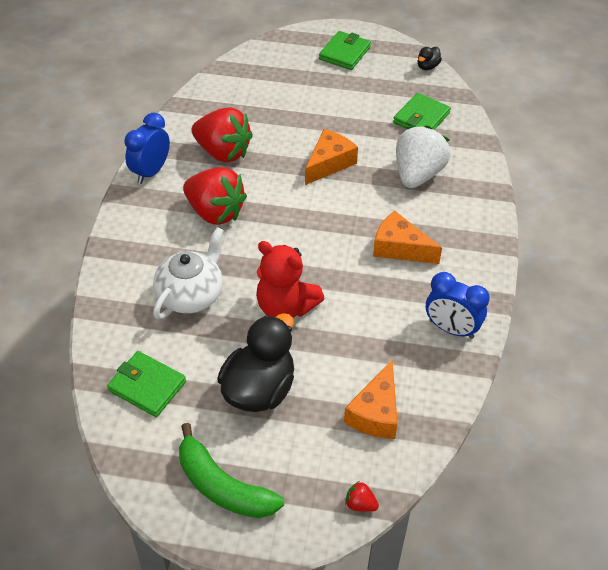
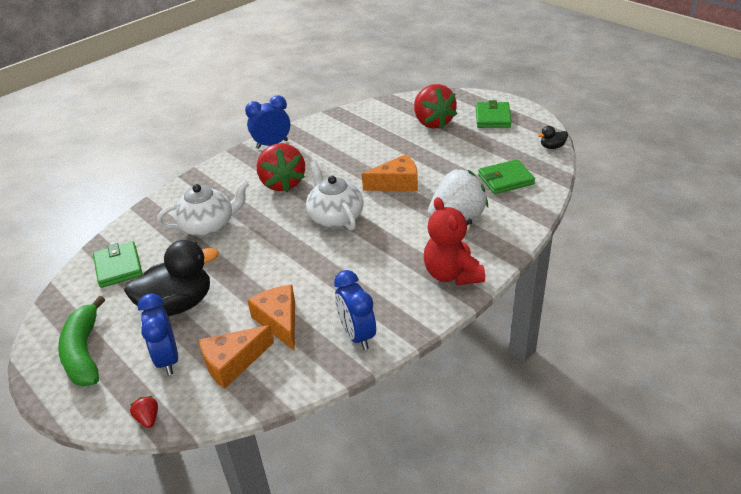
camera: 40 degrees right, 10 degrees down
(223, 152) = (331, 149): red strawberry -> red strawberry (432, 122)
(285, 307) = (257, 261): red teddy bear -> red teddy bear (452, 274)
(309, 225) = (335, 217): none -> white teapot
(312, 444) = (167, 359): none -> blue clock
(345, 53) = (493, 117): green wallet -> green wallet turned 60 degrees counterclockwise
(399, 248) = (383, 260): orange cheese -> orange cheese (279, 321)

